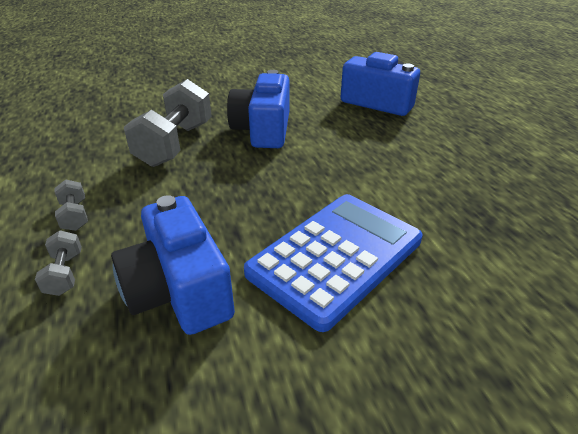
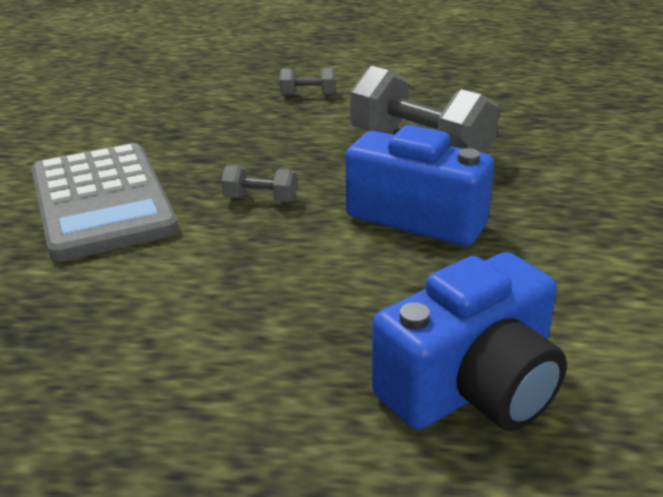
camera: 115 degrees right, 5 degrees down
(65, 274) = (229, 91): grey dumbbell -> grey dumbbell (260, 199)
(179, 290) = (156, 128): blue camera -> none
(335, 256) = (102, 202): blue calculator -> grey calculator

